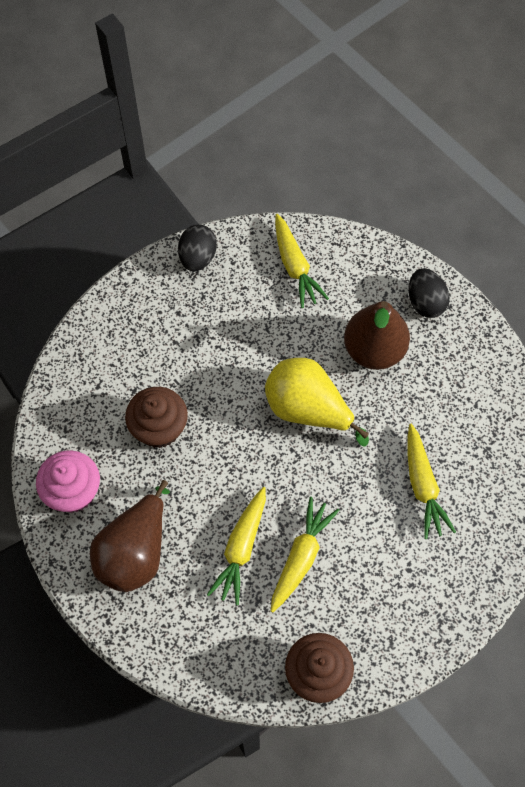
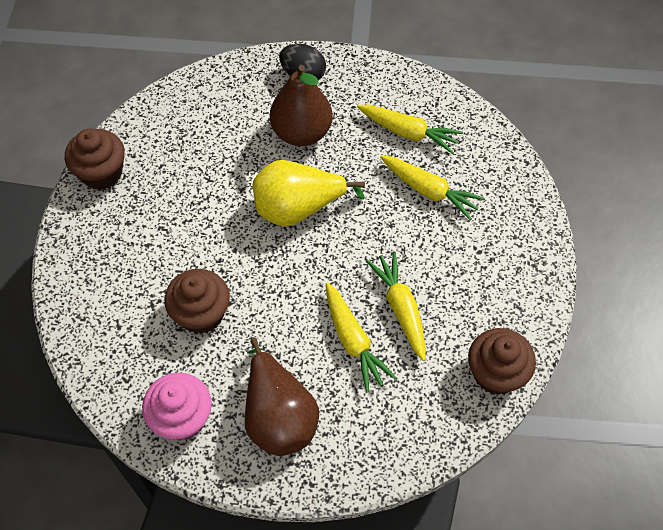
camera: 45 degrees left, 5 degrees down
(198, 258) = (102, 173): black egg -> brown cupcake
(295, 266) = (184, 122): yellow carrot -> yellow carrot (408, 133)

